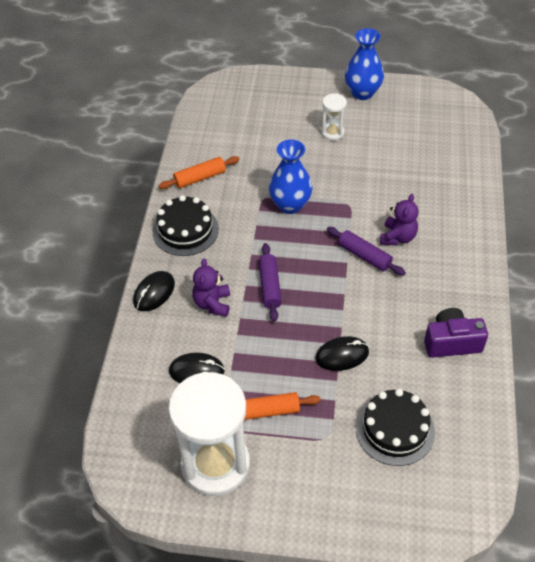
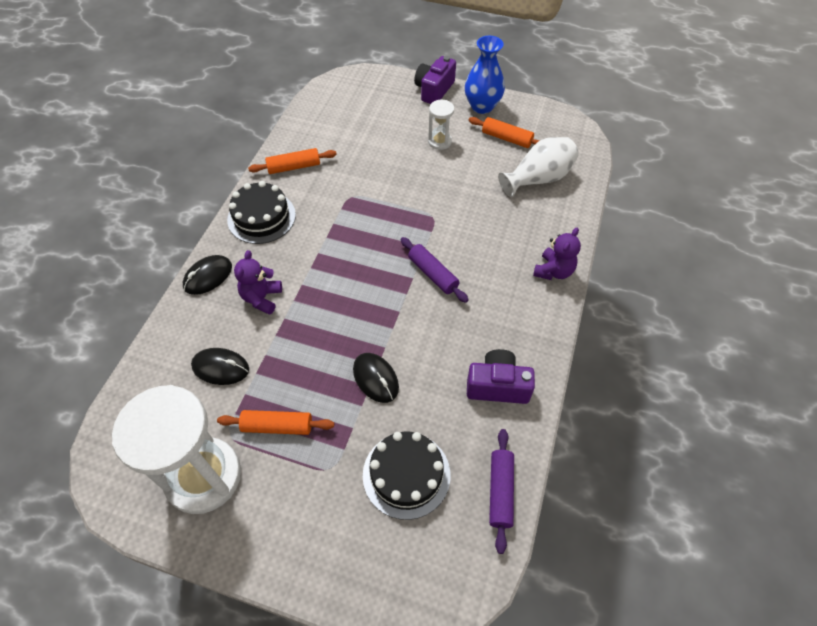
camera: 10 degrees right, 5 degrees up
(270, 286) = (325, 290): purple rolling pin -> purple rolling pin (500, 491)
(290, 205) = (374, 208): blue vase -> none
(311, 83) = (434, 90): none -> purple camera
(342, 355) = (376, 378): black mouse -> black mouse turned 60 degrees clockwise
(395, 120) = (506, 138): none -> orange rolling pin
(397, 237) = (473, 260): purple teddy bear -> purple teddy bear (553, 271)
(435, 154) = (538, 179): none -> white vase

